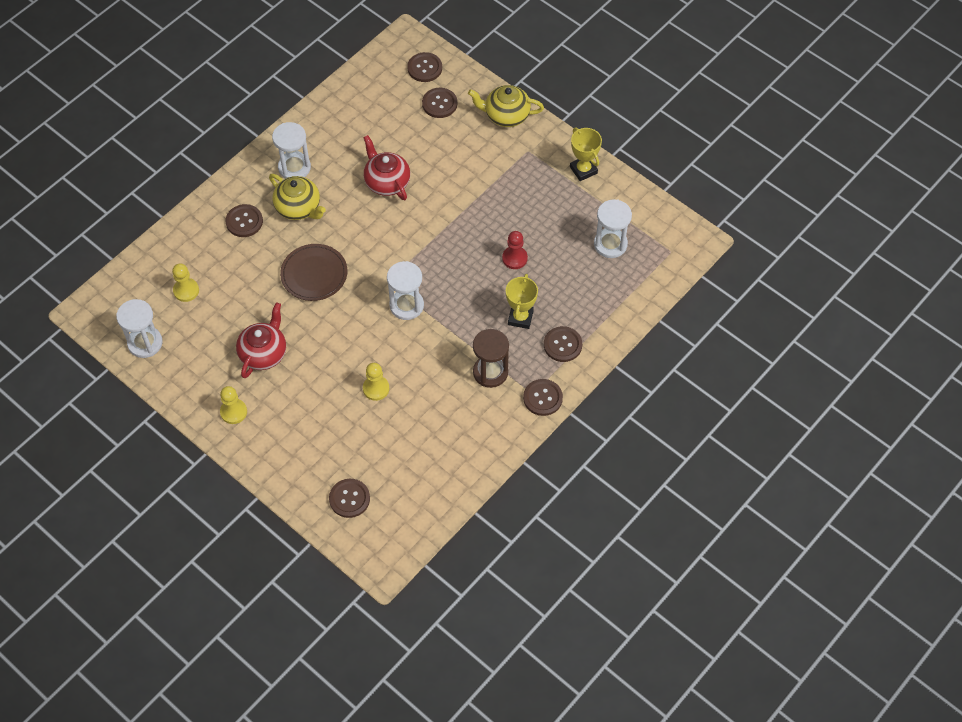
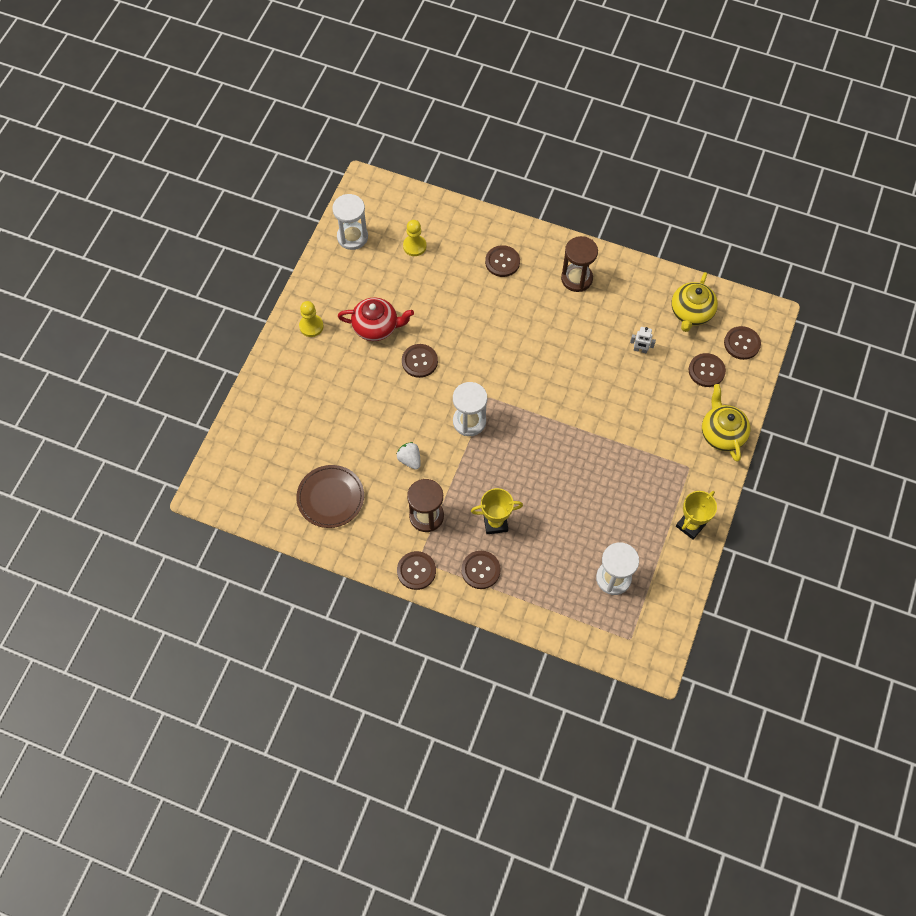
camera: 70 degrees right, 5 degrees up
(294, 167) = (576, 278): white hourglass -> brown hourglass
(299, 208) = (535, 298): yellow teapot -> yellow teapot (691, 313)
(314, 274) = (471, 336): brown plate -> brown plate (330, 497)
(349, 499) = (259, 445): brown button -> brown button (419, 361)
(376, 388) = (374, 427): yellow pawn -> none
(387, 182) = (596, 358): red teapot -> none
(395, 145) = (640, 350): none -> white robot
(425, 368) = (410, 460): none -> white strawberry
(514, 258) = (559, 496): red pawn -> none

